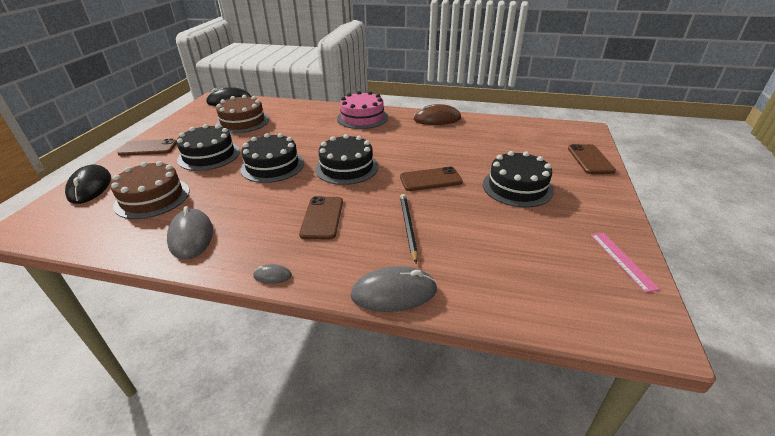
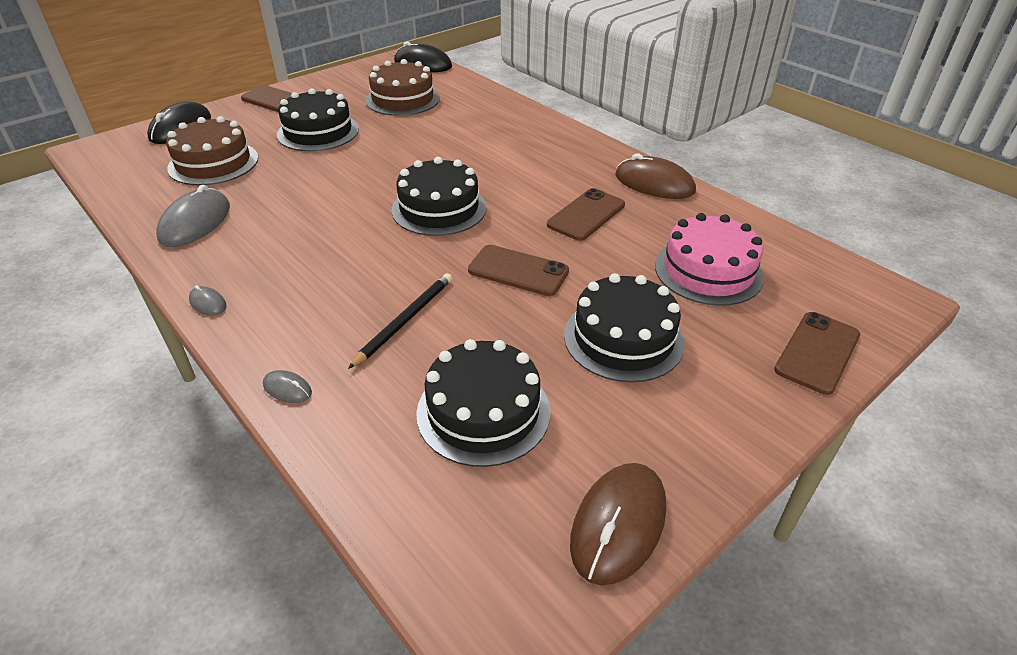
camera: 35 degrees right, 5 degrees up
(272, 166) = (363, 172): black cake -> black cake (483, 412)
(322, 218) = (332, 261): brown phone -> brown phone (586, 215)
(362, 118) = (551, 143): pink cake -> pink cake (708, 271)
(394, 292) = (287, 388): grey mouse -> grey mouse, size x0.47
(622, 260) = (618, 524): pink ruler -> brown mouse

